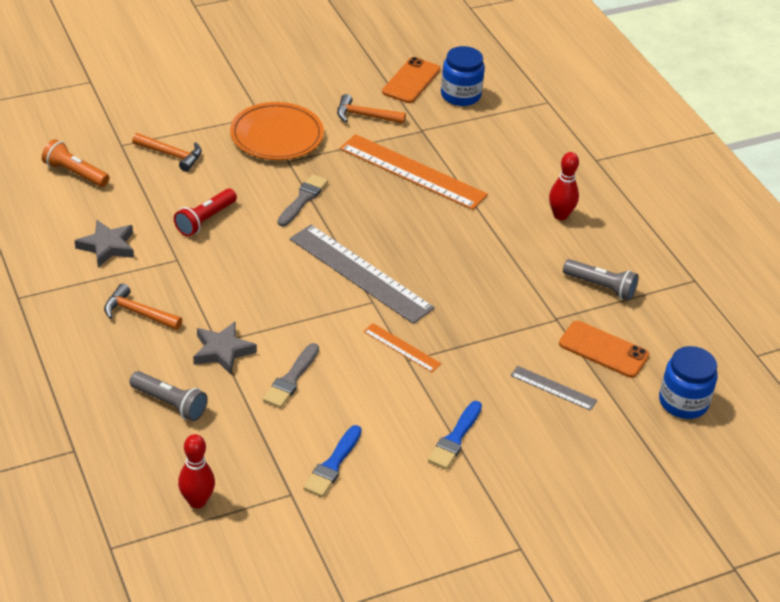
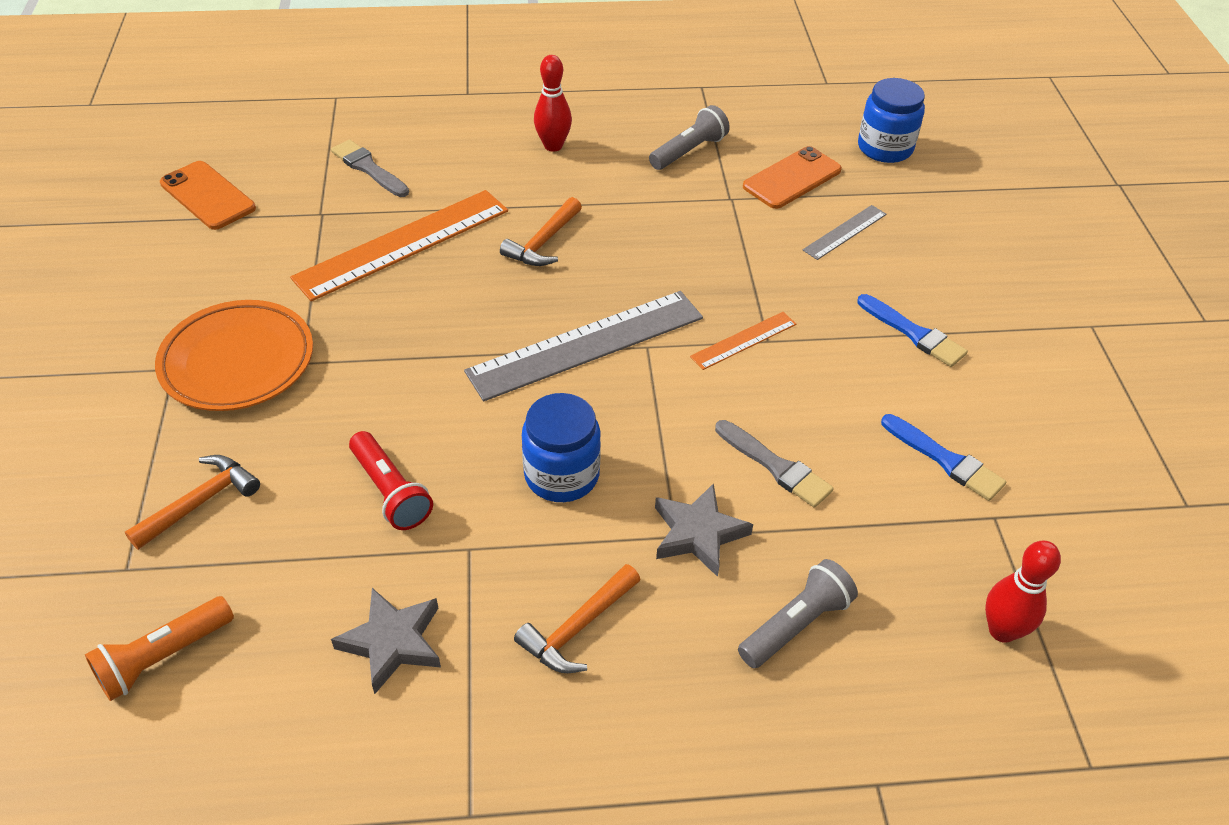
camera: 70 degrees left, 5 degrees up
(303, 199) = (401, 366): grey brush -> grey brush (368, 168)
(365, 116) = (253, 258): orange hammer -> orange hammer (543, 243)
(460, 95) = (271, 161): blue jar -> blue jar (561, 475)

